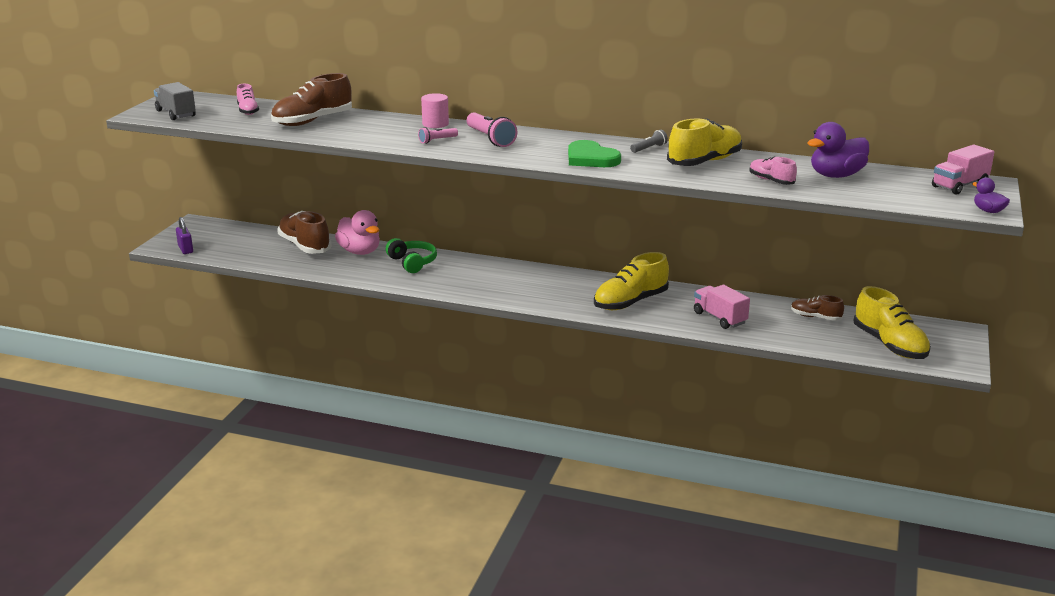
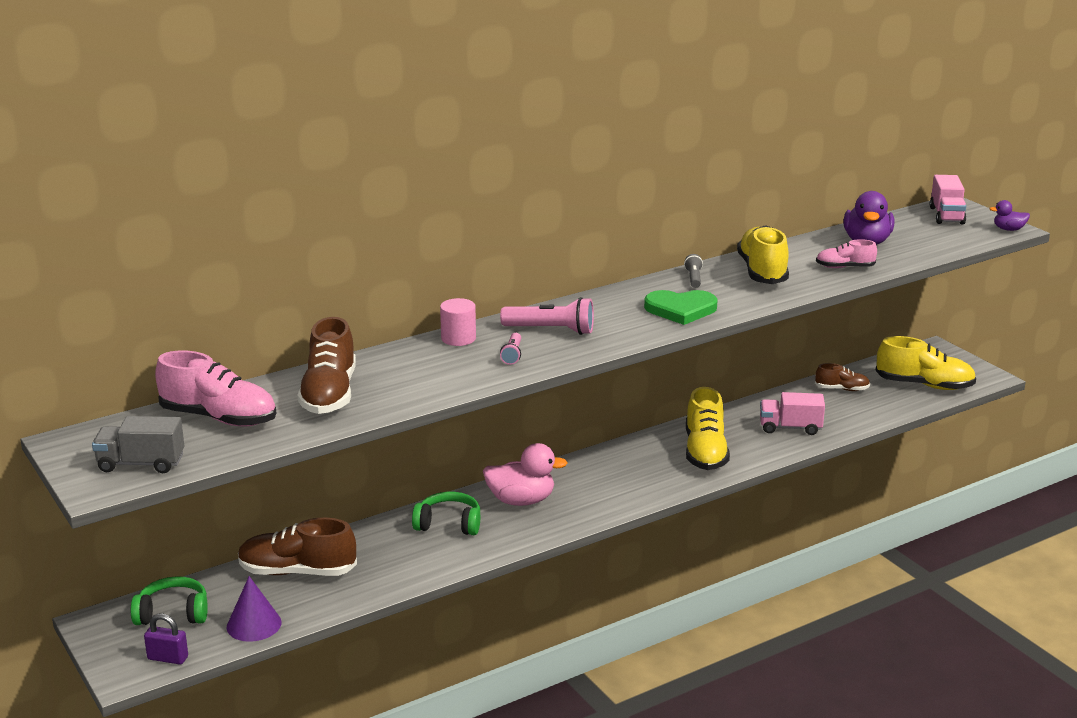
camera: 50 degrees left, 0 degrees up
(226, 235) = (173, 613): none -> green headphones
(241, 255) = (254, 624): none -> purple cone
(248, 111) = (219, 418): pink shoe -> pink shoe, size x1.81
(360, 251) = (370, 543): pink duck -> pink duck (521, 500)
(815, 317) = (841, 389): brown shoe -> brown shoe turned 150 degrees counterclockwise

